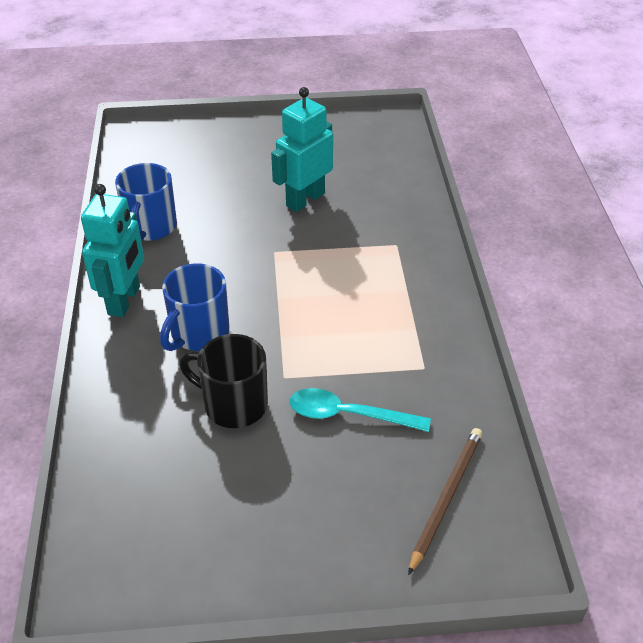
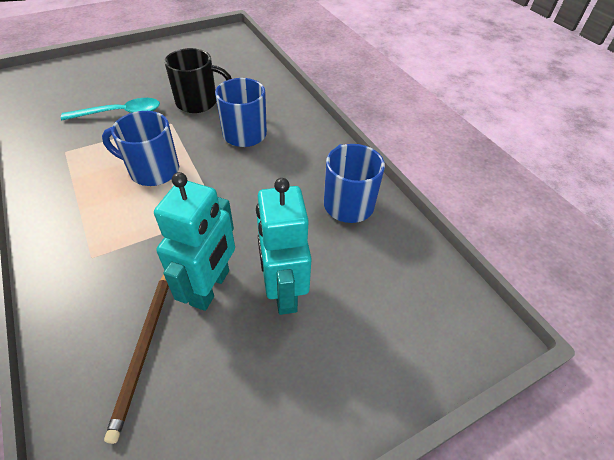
camera: 155 degrees right, 5 degrees up
(124, 300) = (315, 140): turquoise robot -> turquoise robot (283, 291)
(325, 312) = (153, 170): none -> blue mug
(446, 497) = (54, 91): brown pencil -> brown pencil (144, 348)

